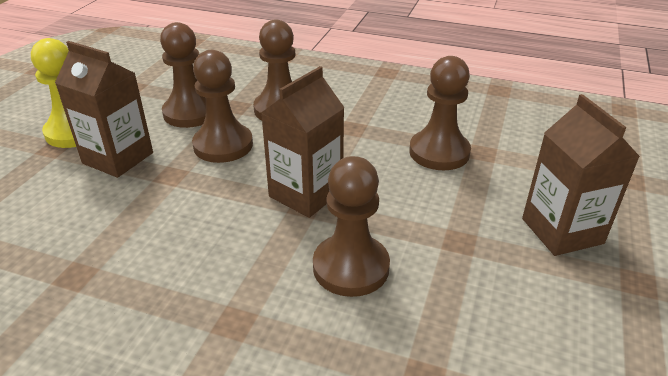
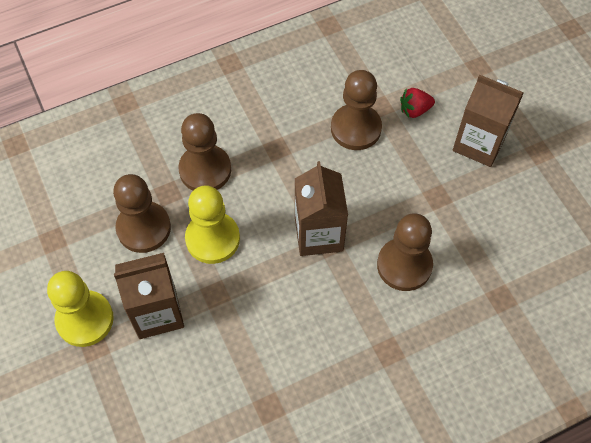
camera: 45 degrees left, 25 degrees up
(223, 145) = (212, 239): brown pawn -> yellow pawn
(516, 171) = (415, 110): none -> red strawberry

